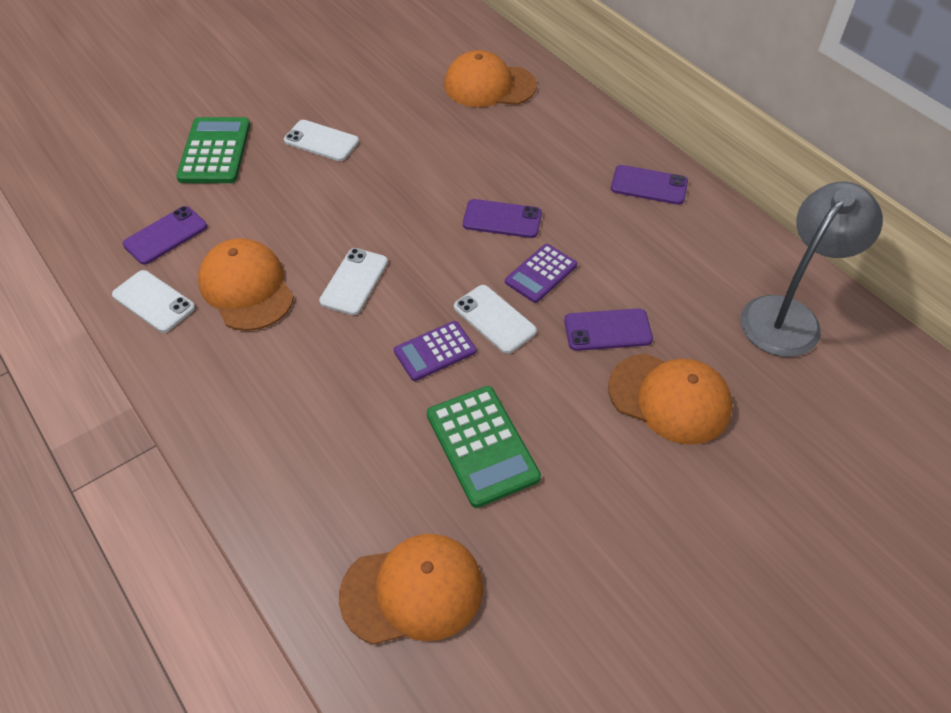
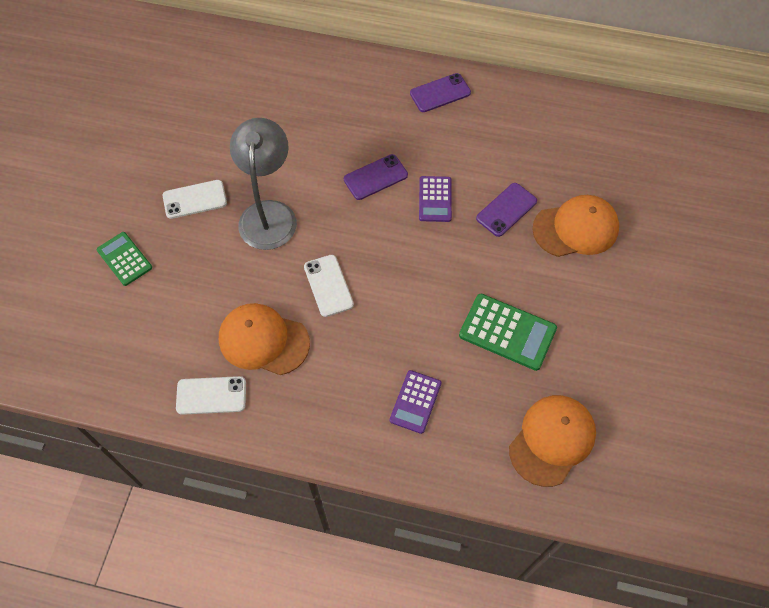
camera: 40 degrees left, 10 degrees up
(165, 235) = (164, 345): purple phone -> none
(215, 151) = (124, 259): green calculator -> green calculator, size x0.65
(435, 351) = (424, 295): purple calculator -> purple calculator (415, 402)
(489, 85) = (267, 80): orange cap -> none
(494, 319) = (438, 249): white phone -> none
(788, 315) = (590, 131): grey lamp -> grey lamp (269, 213)

